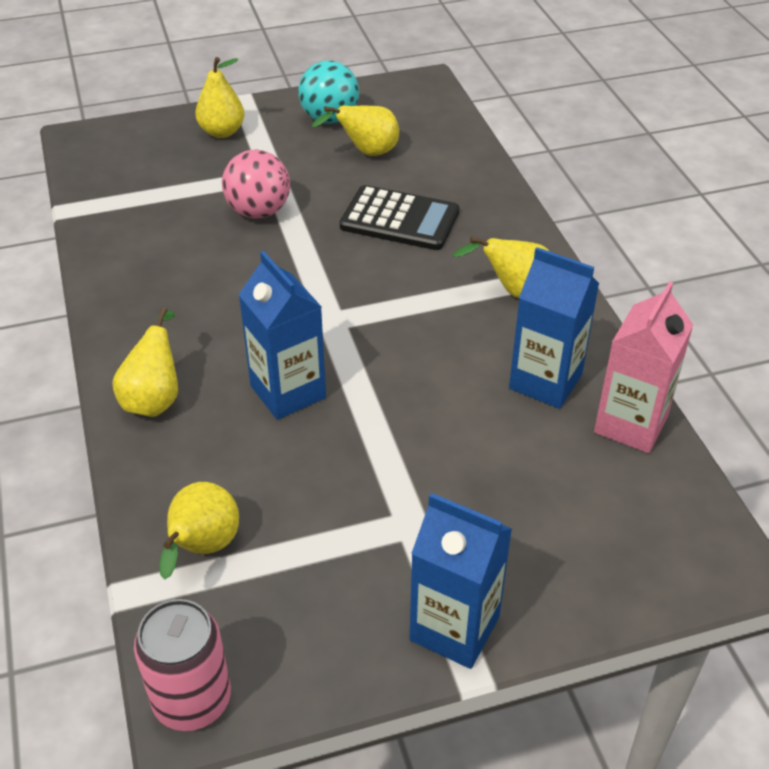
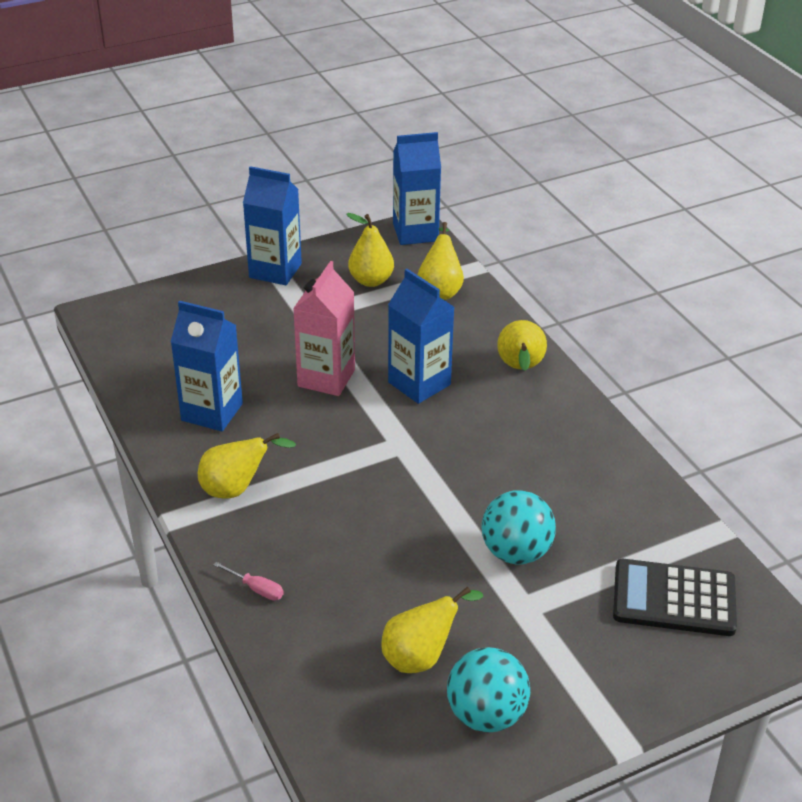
camera: 170 degrees right, 5 degrees down
(192, 700) = (415, 232): pink can -> blue carton
(222, 132) = (615, 670): yellow pear -> yellow pear (371, 280)
(258, 211) = (516, 552): pink ball -> turquoise ball
(399, 219) = (361, 560): black calculator -> black calculator (674, 598)
(495, 207) = (256, 589): none -> pink screwdriver
(631, 424) = (147, 388): pink carton -> pink carton (326, 378)

